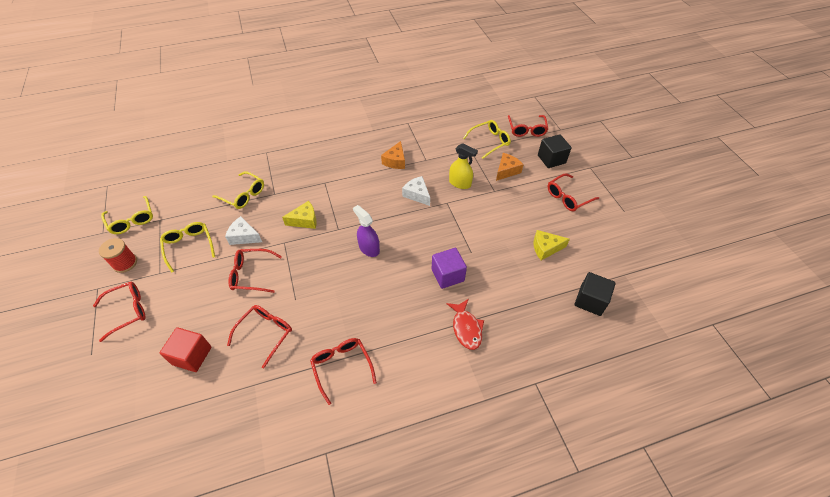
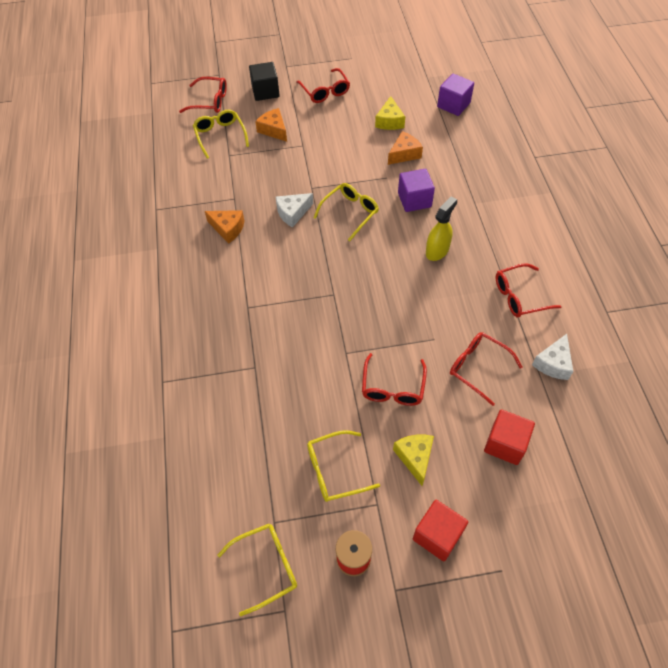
camera: 80 degrees left, 5 degrees up
(128, 311) = (437, 535): red glasses -> red cube
(243, 195) = (248, 407): yellow glasses -> yellow glasses (350, 213)
(244, 236) = (328, 400): white cheese -> white cheese (553, 363)
(305, 220) = (312, 330): yellow cheese -> yellow cheese (415, 457)
(369, 248) = (368, 265): purple spray bottle -> none
(460, 183) = (283, 172): yellow spray bottle -> yellow spray bottle (437, 250)
(466, 328) = (478, 194): red fish -> none
(504, 263) = (404, 154): none -> orange cheese
(590, 301) = (453, 105): black cube -> purple cube

